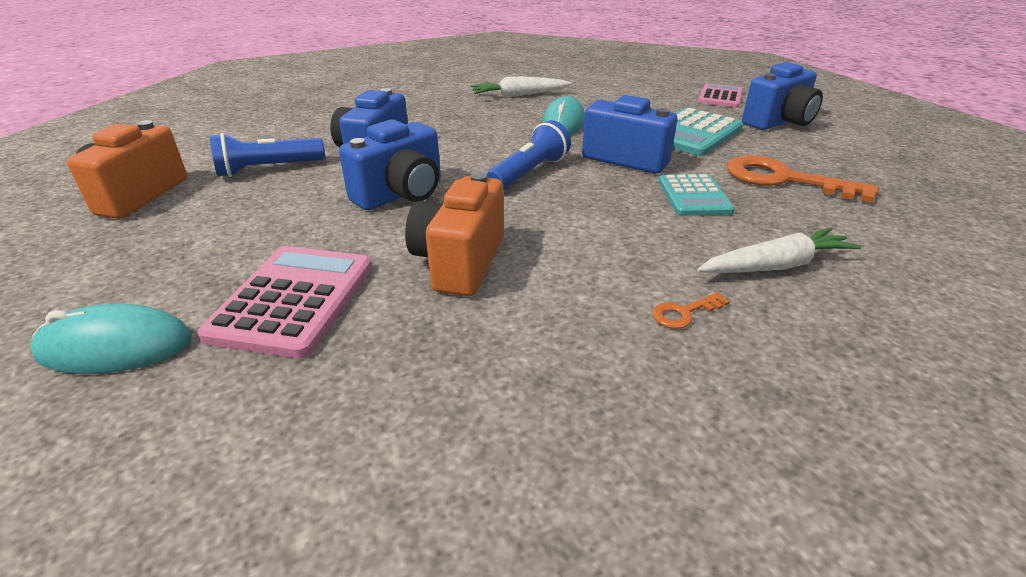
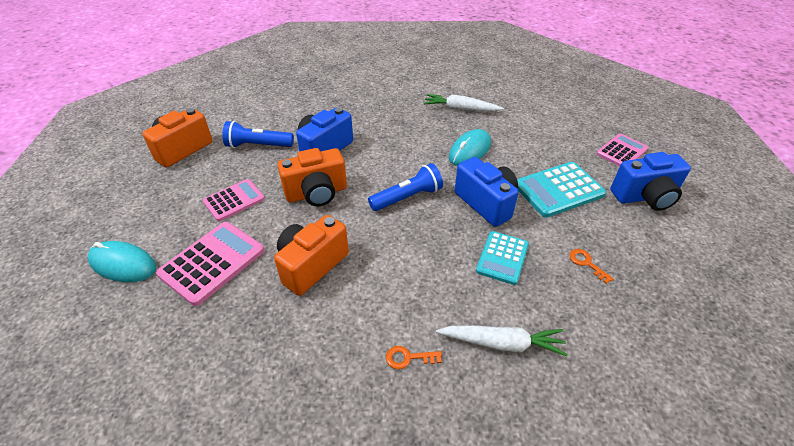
camera: 25 degrees right, 10 degrees up
(275, 228) = (234, 200): none -> pink calculator
(401, 194) = (317, 193): blue camera -> orange camera
(783, 179) = (586, 263): orange key -> orange key, size x0.44

